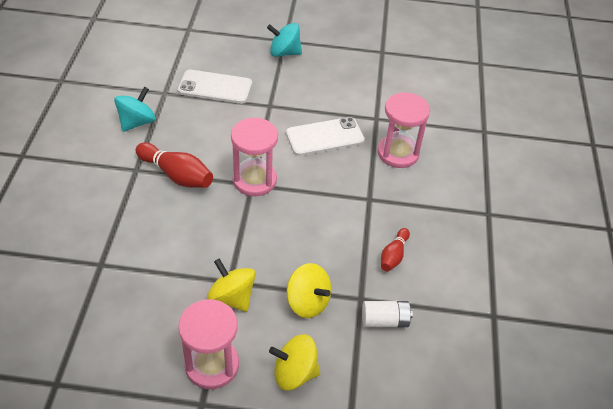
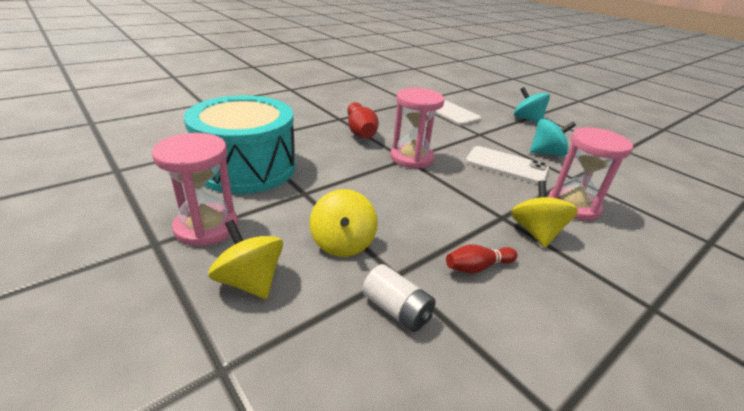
camera: 45 degrees right, 15 degrees down
(137, 122) = (374, 104): turquoise spinning top -> turquoise spinning top (546, 153)
(151, 293) = (247, 167): none -> turquoise drum
(232, 297) = (291, 202): yellow spinning top -> yellow spinning top (535, 232)

